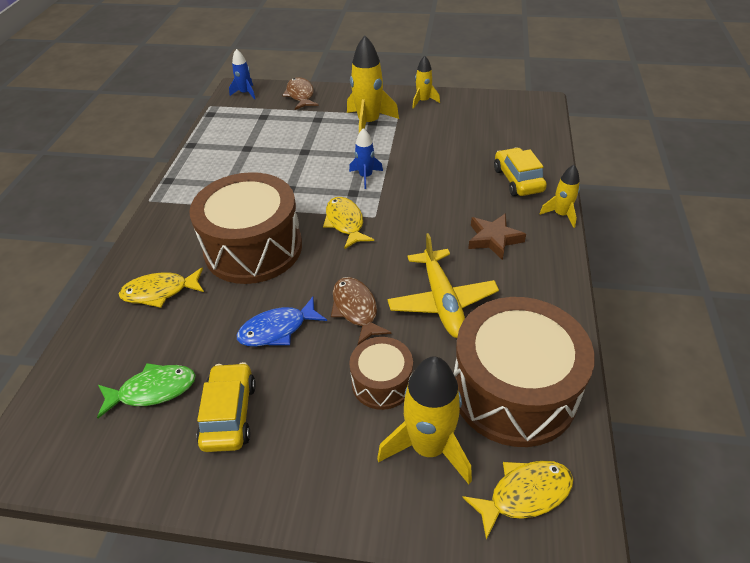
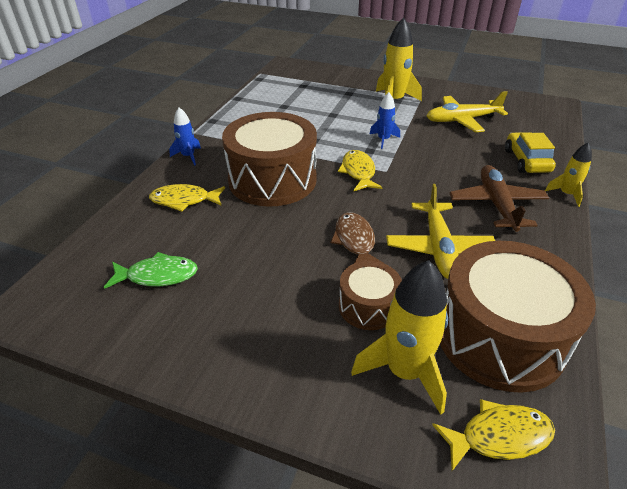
camera: 10 degrees right, 5 degrees down
(229, 414) = (220, 307): yellow car -> none
(245, 93) = (291, 68): blue rocket -> blue rocket (188, 156)
(277, 329) = (279, 246): blue fish -> none
(300, 95) = (338, 74): brown fish -> none
(423, 101) = (445, 91): yellow rocket -> none
(445, 138) = (462, 120): none -> yellow plane
(493, 239) = (496, 204): brown star -> brown plane

